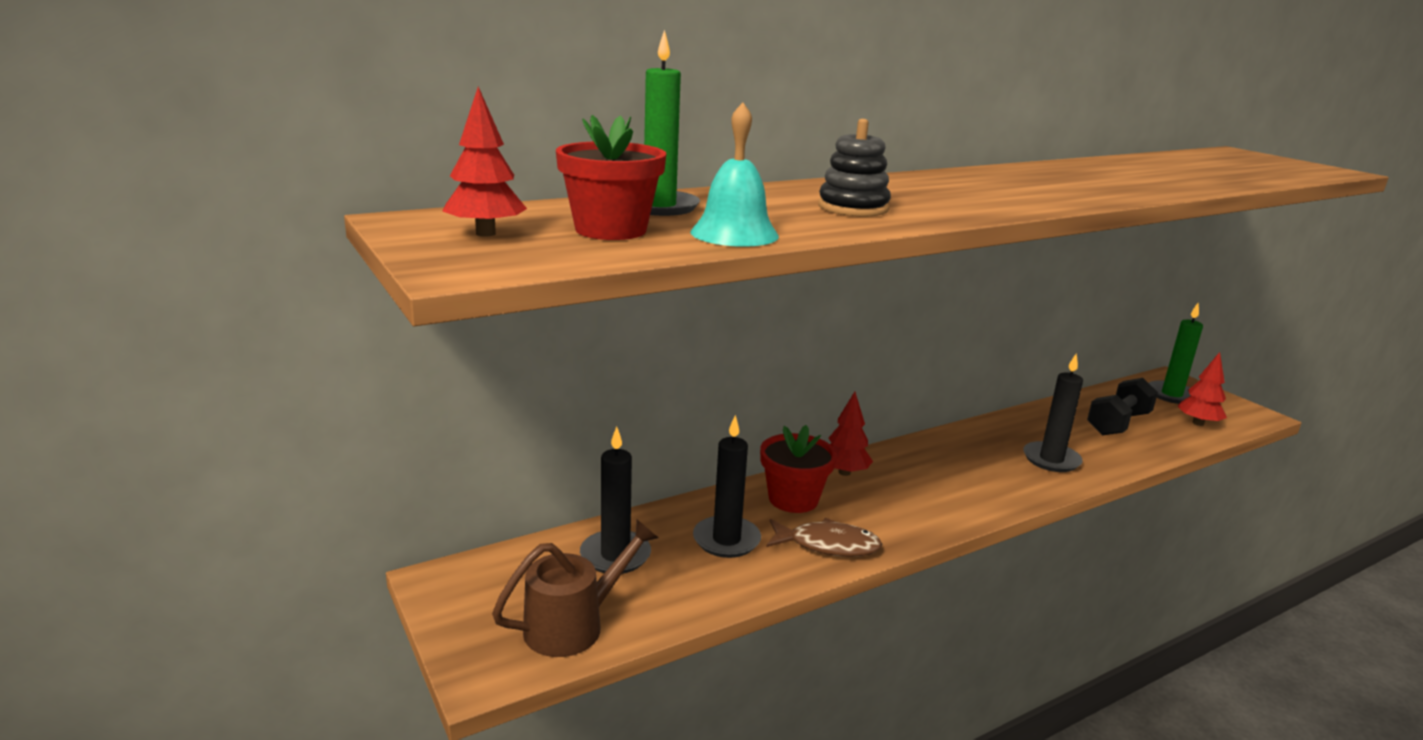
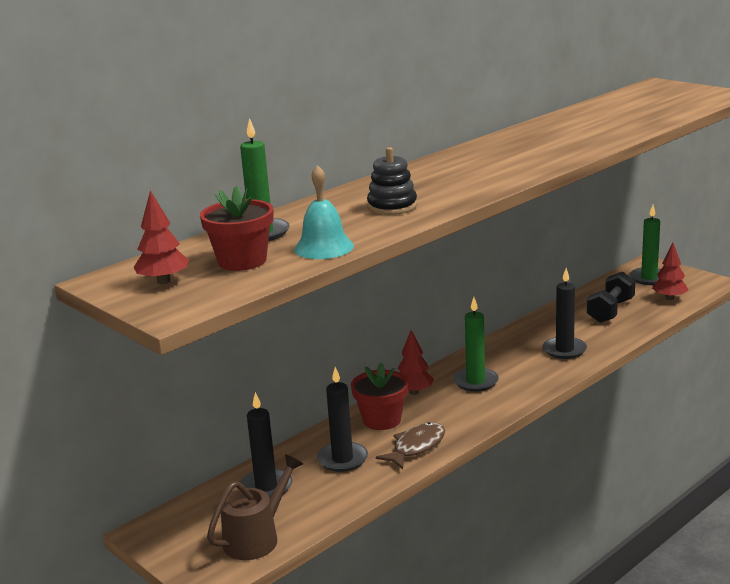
camera: 10 degrees left, 0 degrees up
(828, 545) = (416, 447): brown fish -> brown fish turned 45 degrees counterclockwise
(926, 476) = (475, 382): none -> green candle

